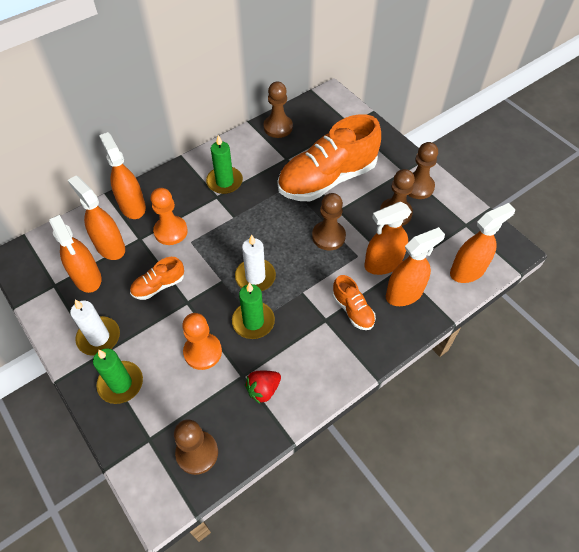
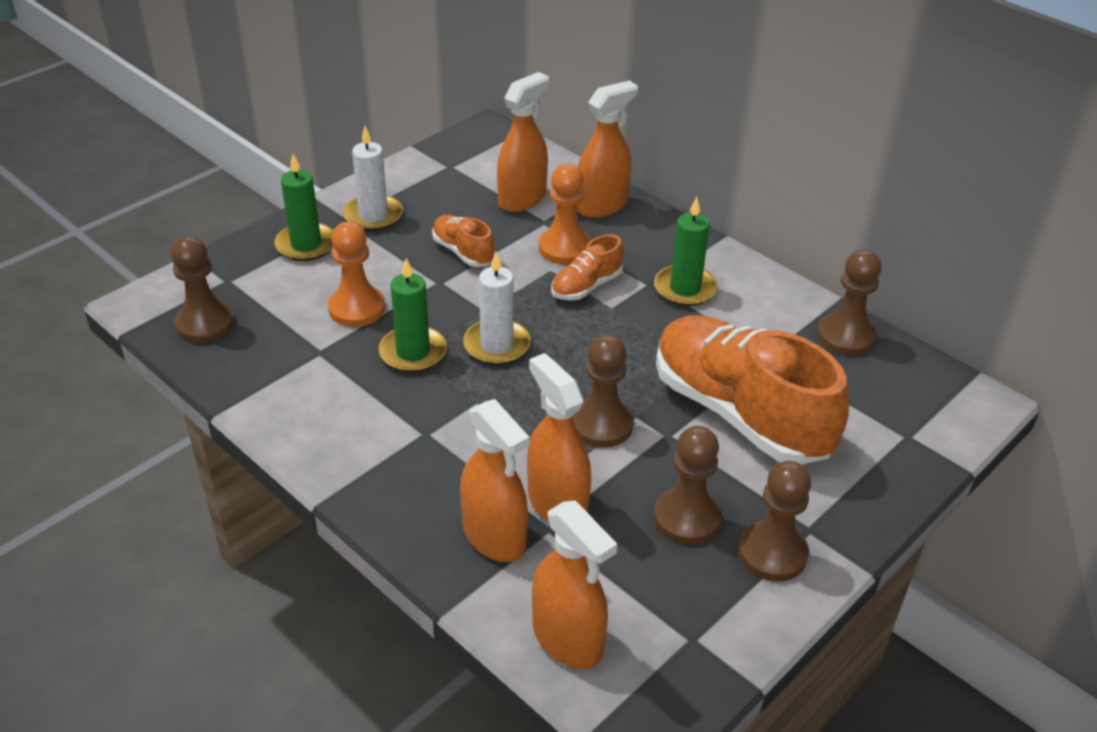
camera: 80 degrees right, 15 degrees down
(87, 277) = (466, 189): orange spray bottle -> none
(263, 390) = (297, 375): red strawberry -> none
(352, 310) = (449, 466): orange shoe -> orange shoe (586, 286)

